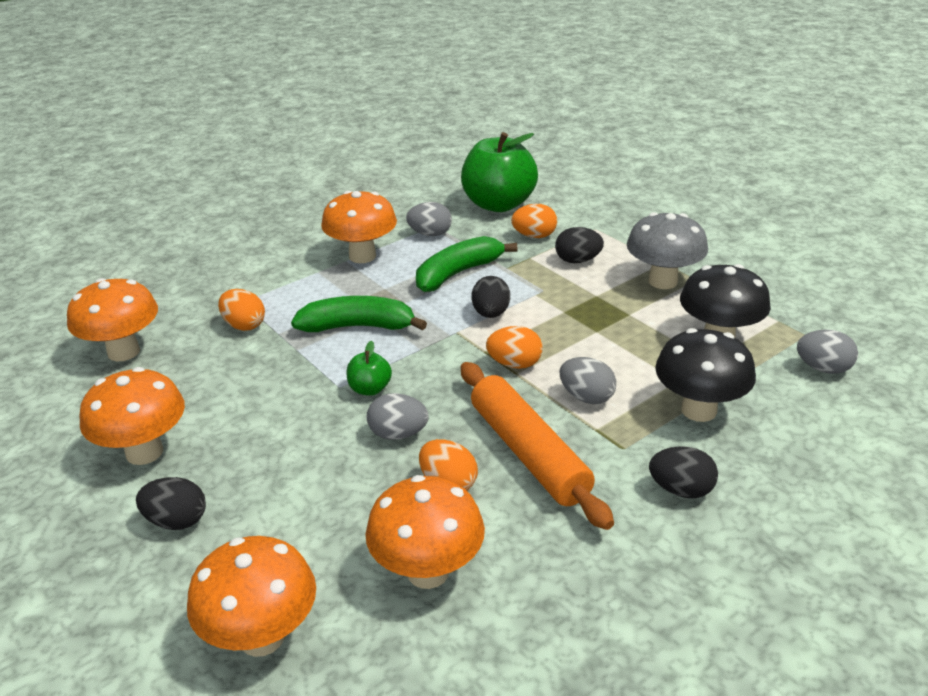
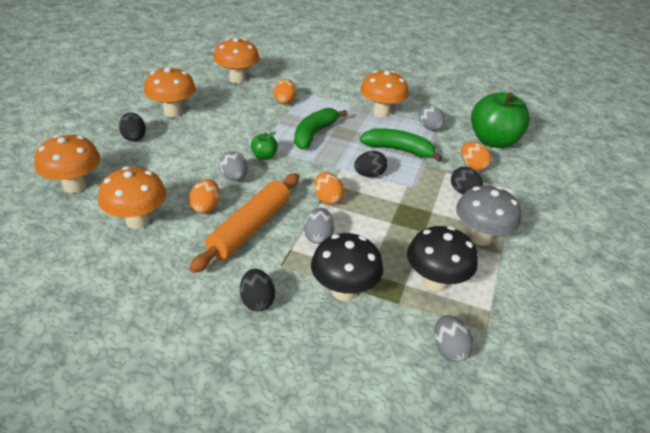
camera: 55 degrees right, 5 degrees up
(358, 326) = (314, 134): green banana -> green banana turned 120 degrees counterclockwise

